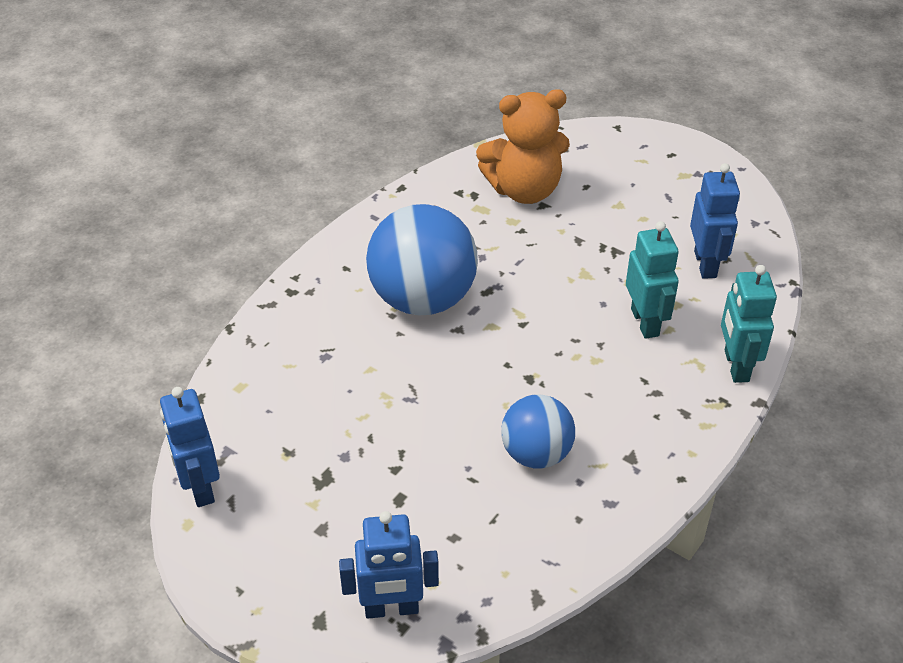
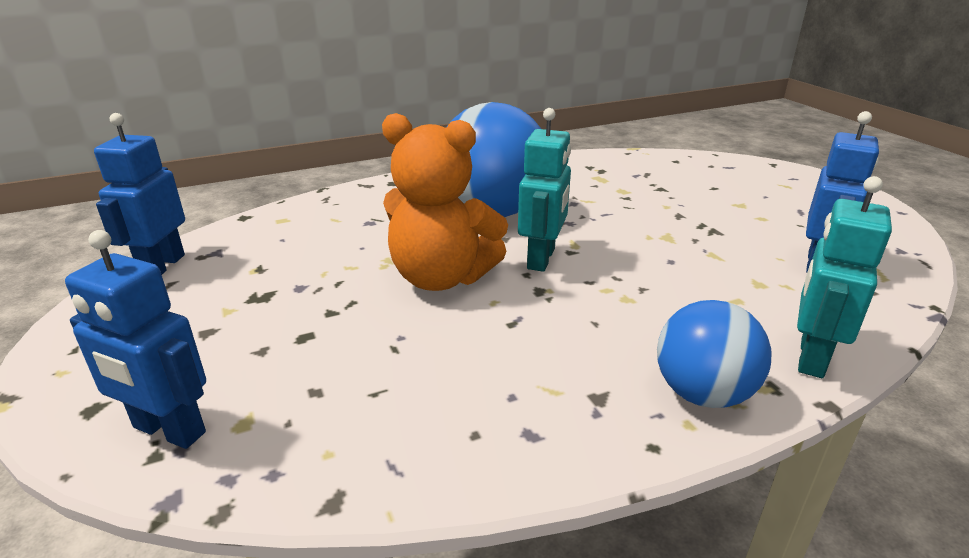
camera: 30 degrees right, 15 degrees down
(524, 190) = (650, 177): orange teddy bear -> orange teddy bear (441, 278)
(536, 454) = (485, 352): blue ball -> blue ball (702, 393)
(645, 322) = (710, 287): turquoise robot -> turquoise robot (541, 259)

